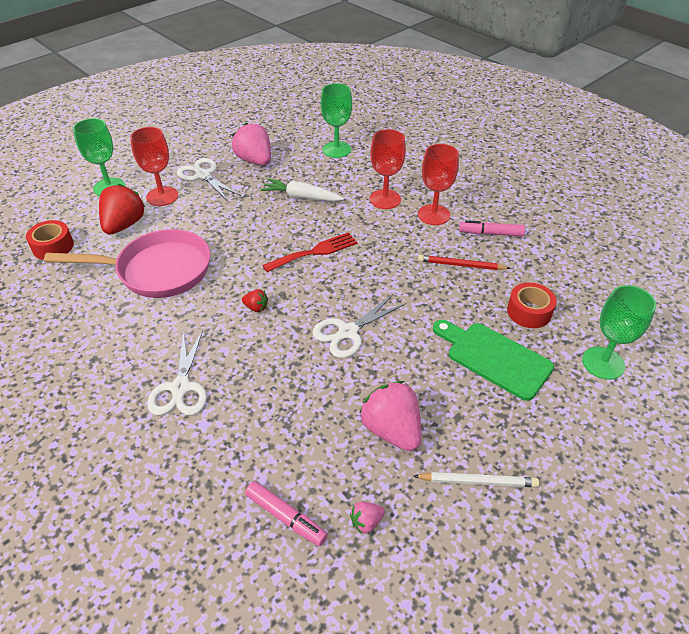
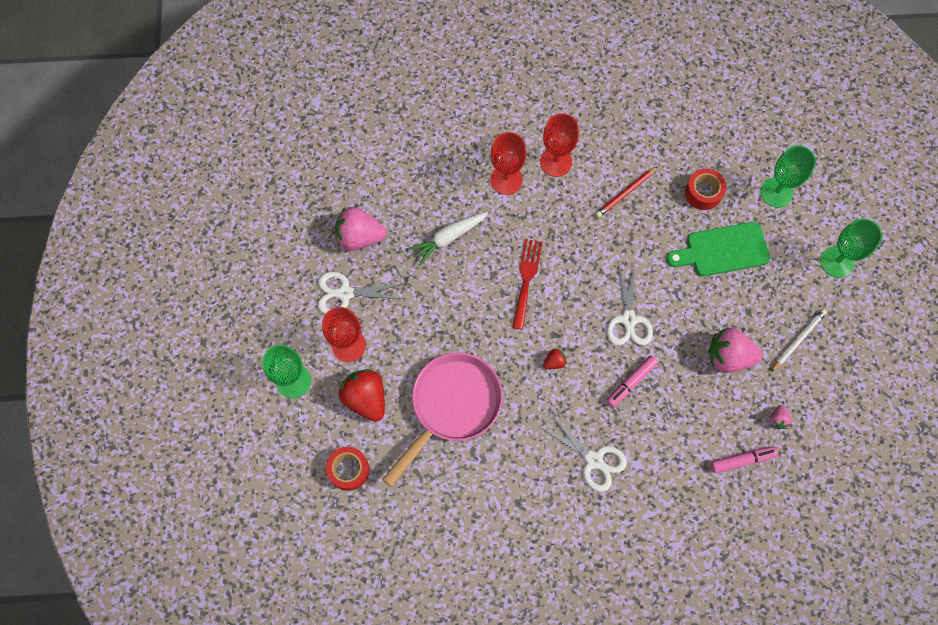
camera: 50 degrees left, 25 degrees up
(336, 150) = (403, 160): green goblet -> green goblet (837, 262)
(490, 233) = (610, 143): pink marker -> pink marker (631, 383)

